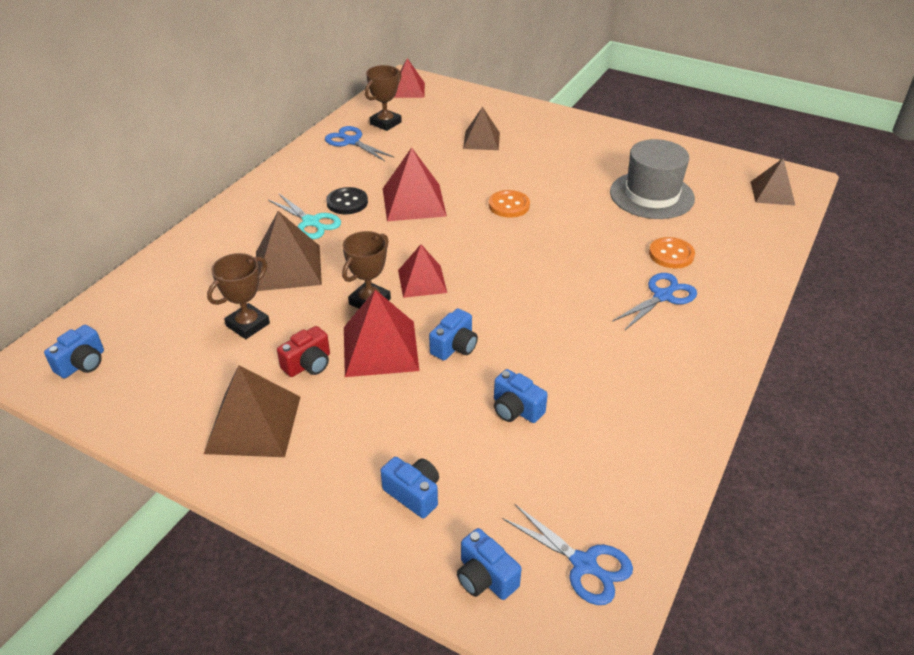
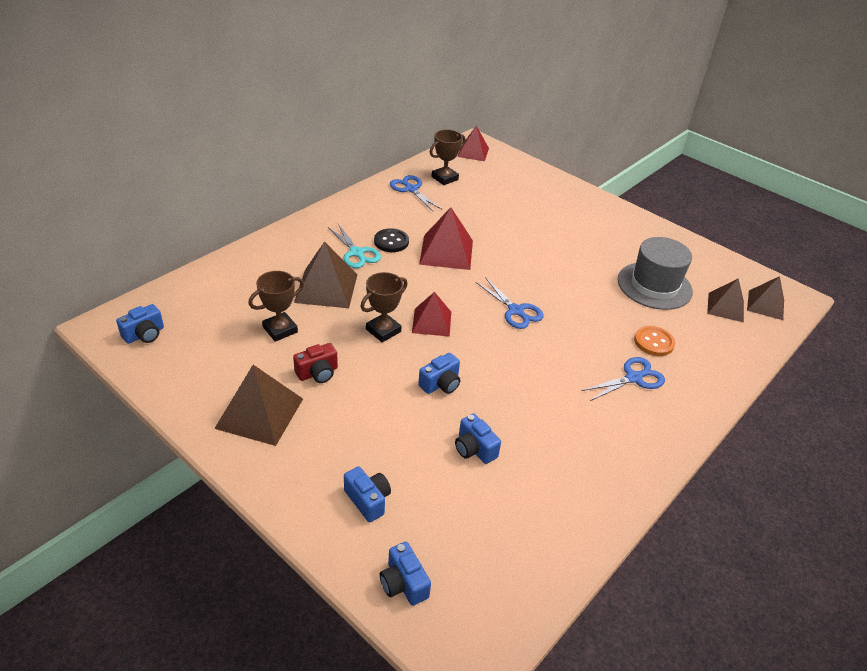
camera: 10 degrees right, 0 degrees up
(380, 348) = (379, 372): red pyramid -> none
(481, 140) = (521, 208): brown pyramid -> brown pyramid (725, 307)
(509, 205) = (526, 270): orange button -> none
(584, 564) = (488, 593): blue scissors -> blue scissors (515, 311)

